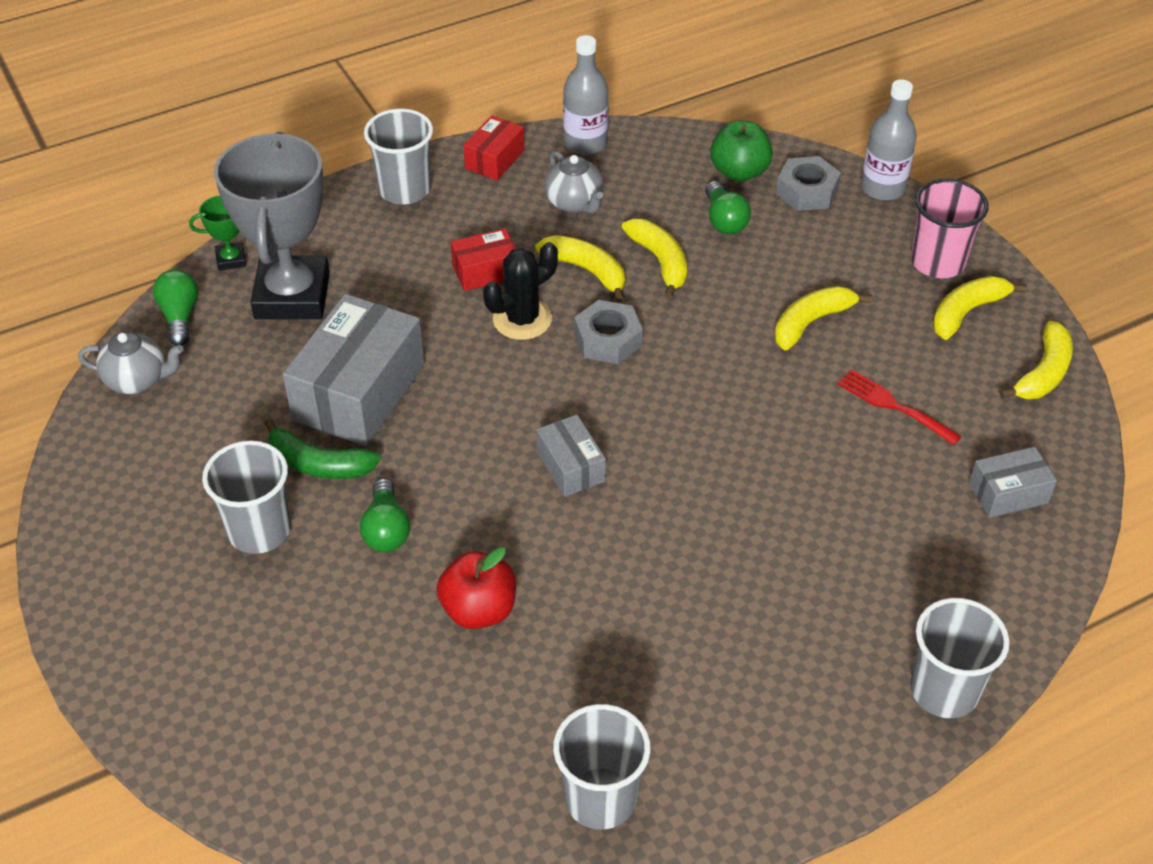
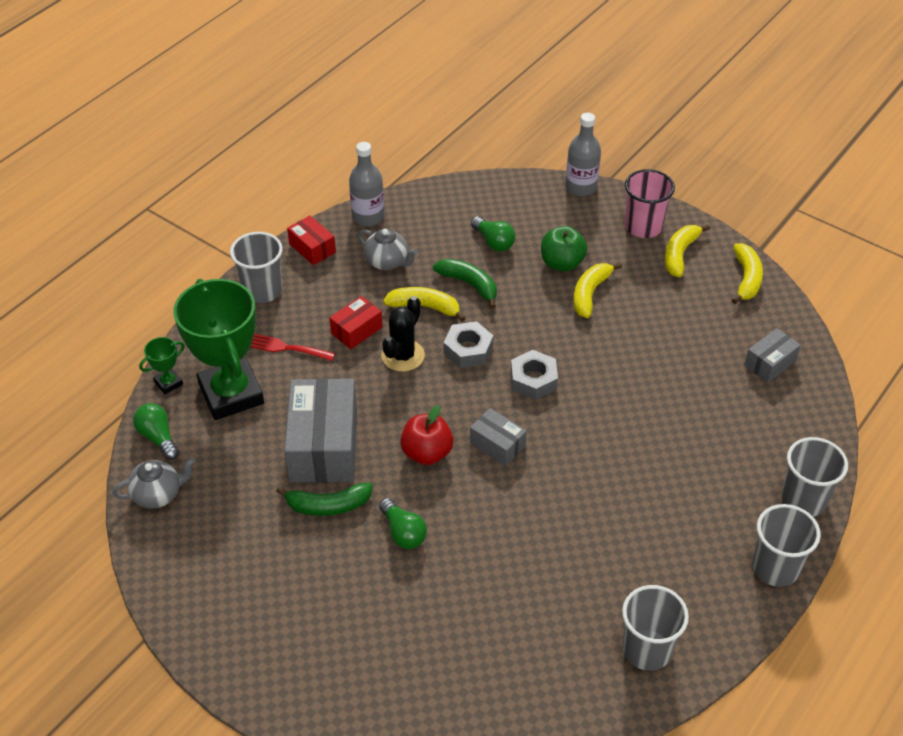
camera: 25 degrees left, 0 degrees up
(259, 530) = (317, 566): grey cup -> grey cup (775, 568)
(292, 296) = (231, 394): grey trophy -> green trophy
(479, 610) = (498, 562): red apple -> red apple (427, 453)
(494, 159) = (312, 248): red box -> red box turned 45 degrees counterclockwise
(660, 262) = (469, 284): yellow banana -> green banana
(739, 172) = (483, 205): green apple -> green apple (562, 263)
(807, 191) = (534, 204): grey nut -> grey nut (533, 380)
(893, 405) = (671, 331): red fork -> red fork (285, 348)

